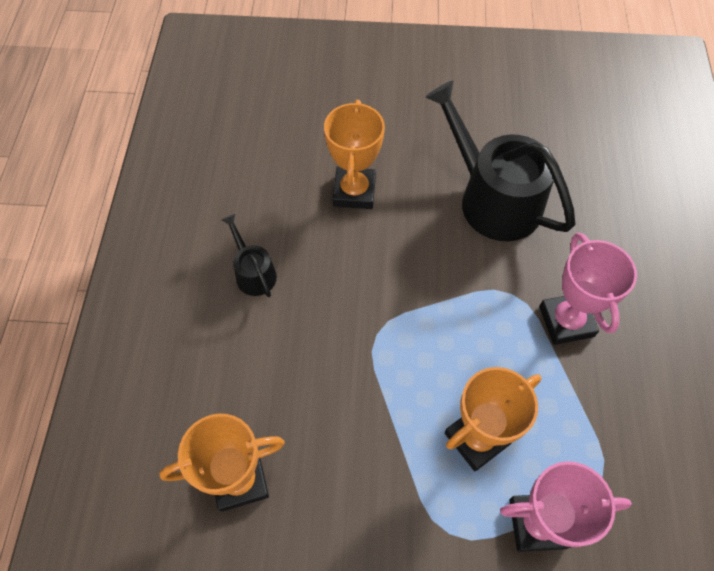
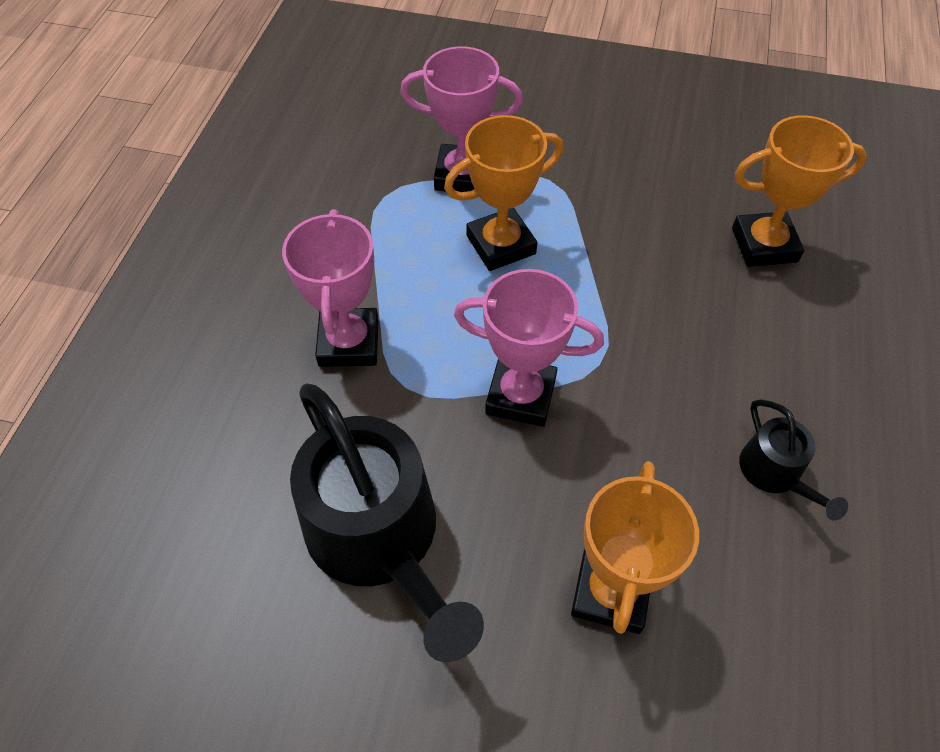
camera: 170 degrees left, 5 degrees down
(429, 300) = (521, 396): none -> pink trophy

